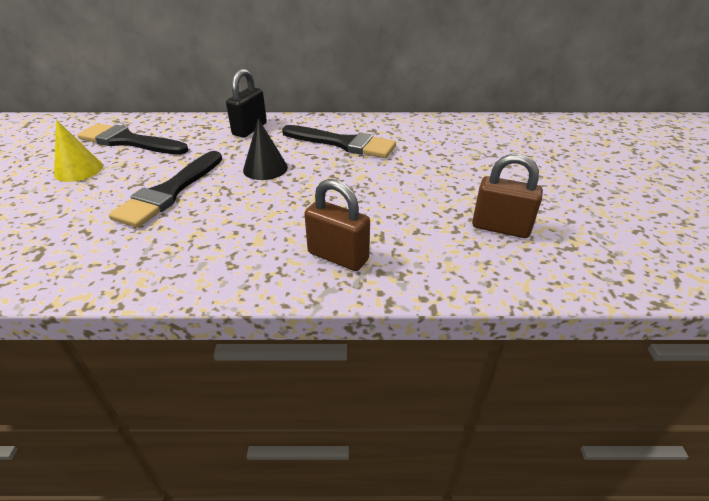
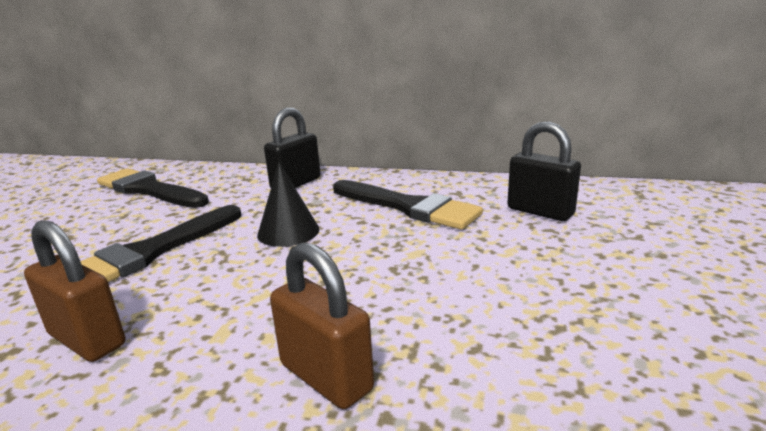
camera: 15 degrees right, 15 degrees down
(79, 170) = (71, 218): yellow cone -> none
(432, 141) = (540, 211): none -> black padlock
(500, 228) = (633, 360): brown padlock -> brown padlock (87, 339)

